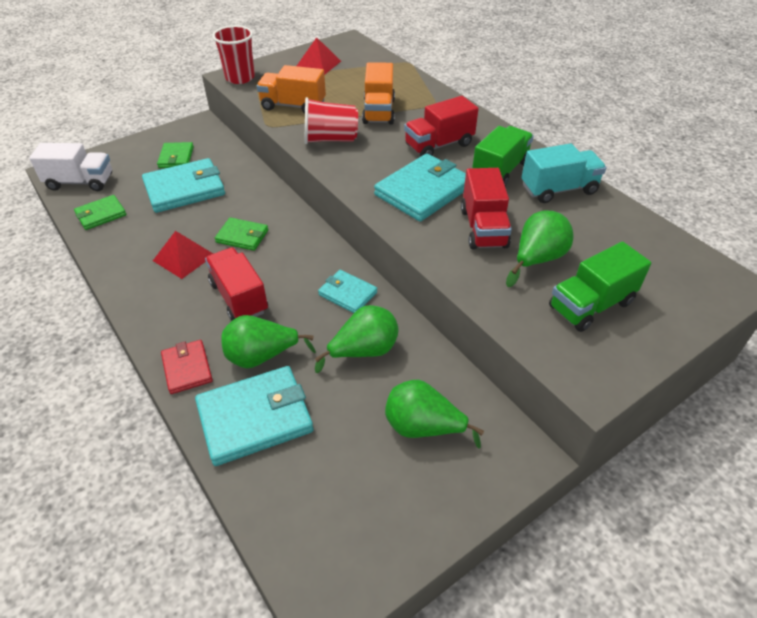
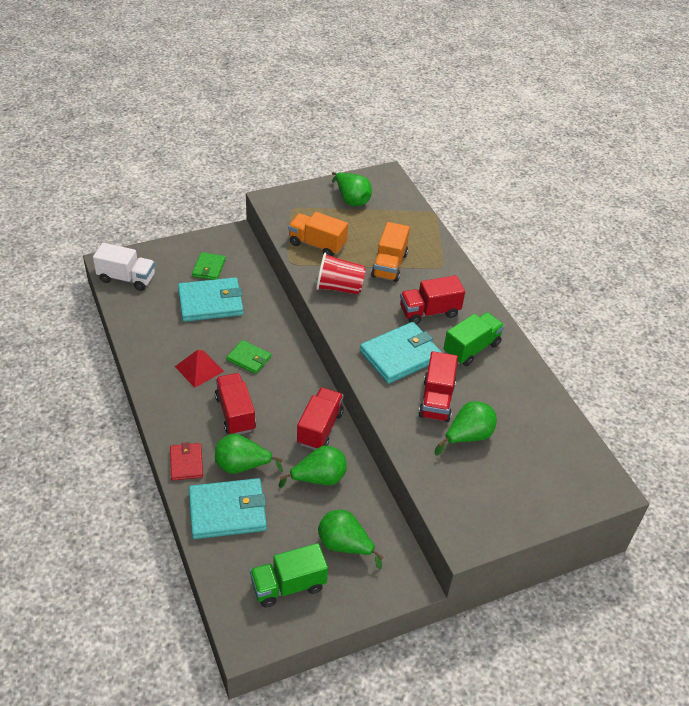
camera: 10 degrees right, 0 degrees up
(101, 214) = (139, 314): green wallet -> none
(240, 78) = (278, 203): red cup -> none
(318, 64) = (351, 199): red pyramid -> green pear
(347, 293) = (320, 428): turquoise wallet -> red truck
(558, 189) = (513, 376): turquoise truck -> none
(591, 305) = (492, 483): green truck -> green truck (288, 585)

